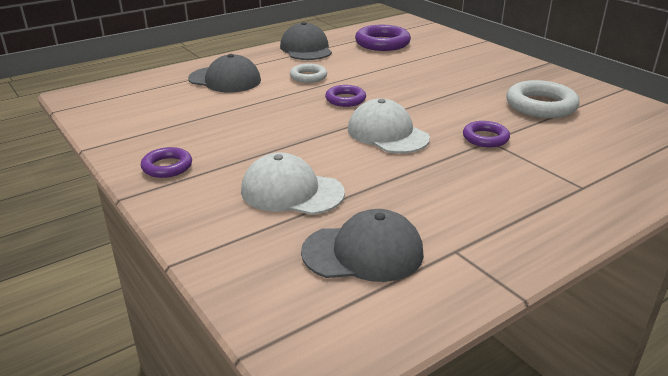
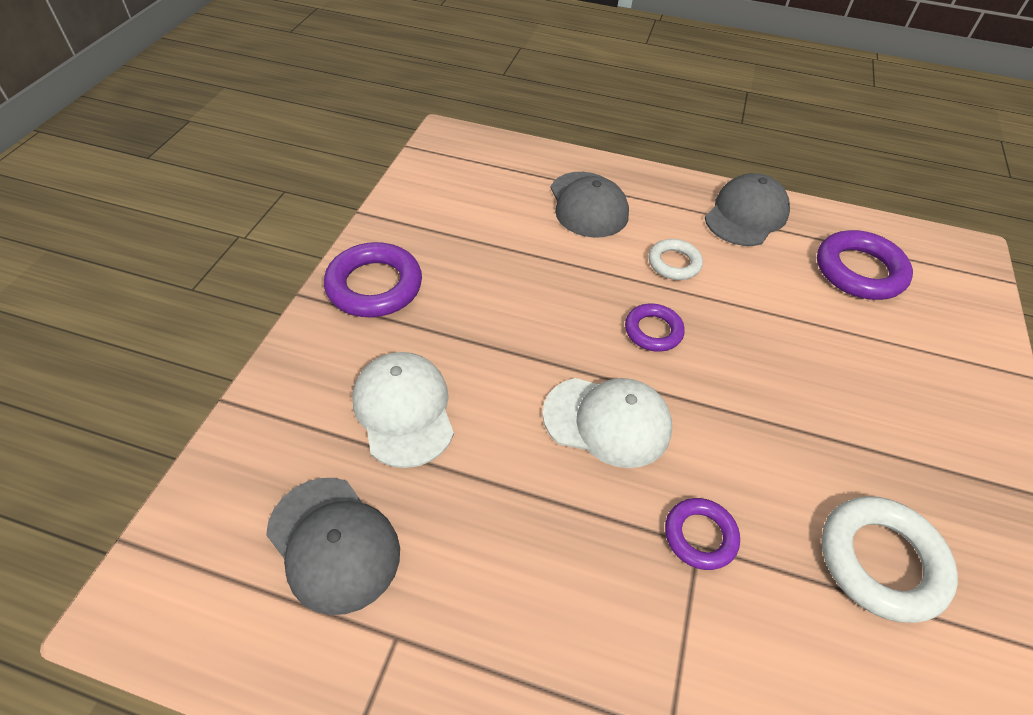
camera: 50 degrees right, 20 degrees up
(167, 167) = (374, 286): purple ring -> purple ring, size x1.68
(387, 134) = (607, 421): white cap -> white cap turned 90 degrees clockwise

